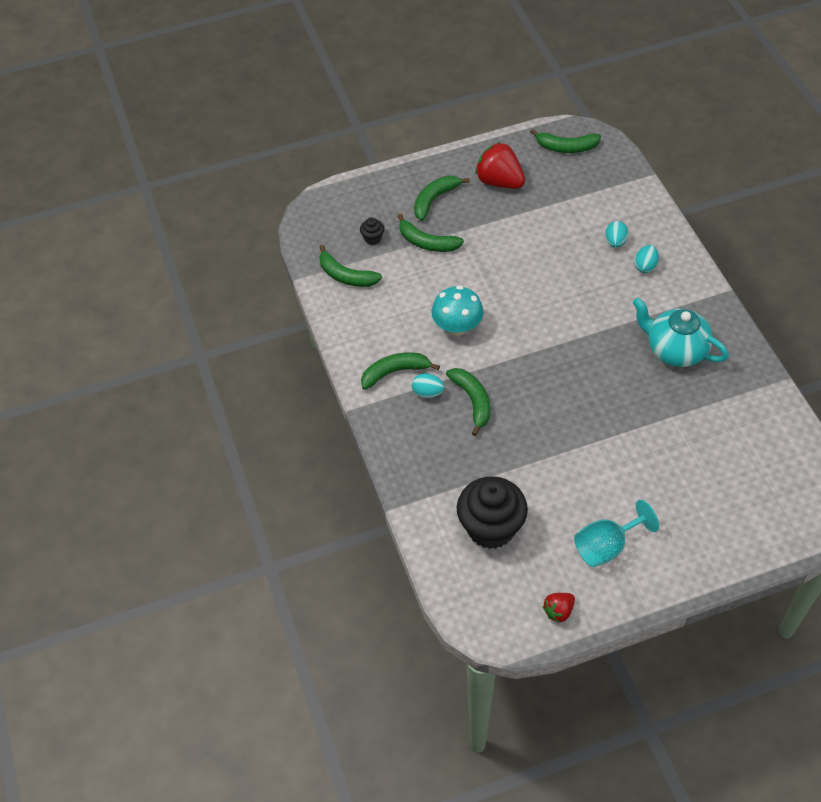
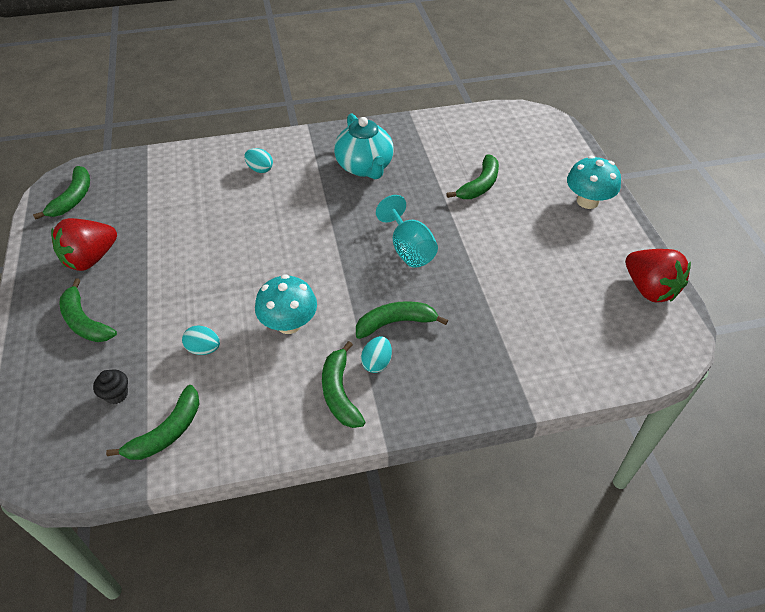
camera: 85 degrees left, 5 degrees down
(427, 242) = (150, 337): green banana -> green banana (479, 185)
(491, 528) = (558, 328): black cupcake -> none
(558, 611) = (649, 289): red strawberry -> red strawberry, size x1.88
(606, 546) = (576, 245): turquoise goblet -> turquoise goblet (409, 249)
(615, 242) = (221, 184): turquoise egg -> turquoise egg (204, 349)
(675, 350) = (365, 167): turquoise teapot -> turquoise teapot turned 60 degrees counterclockwise
(680, 559) = (587, 201): none -> turquoise mushroom

